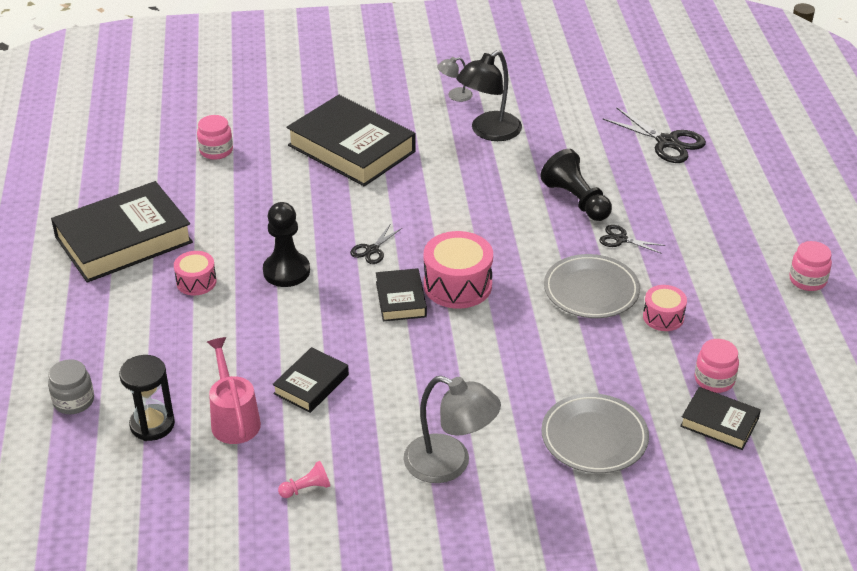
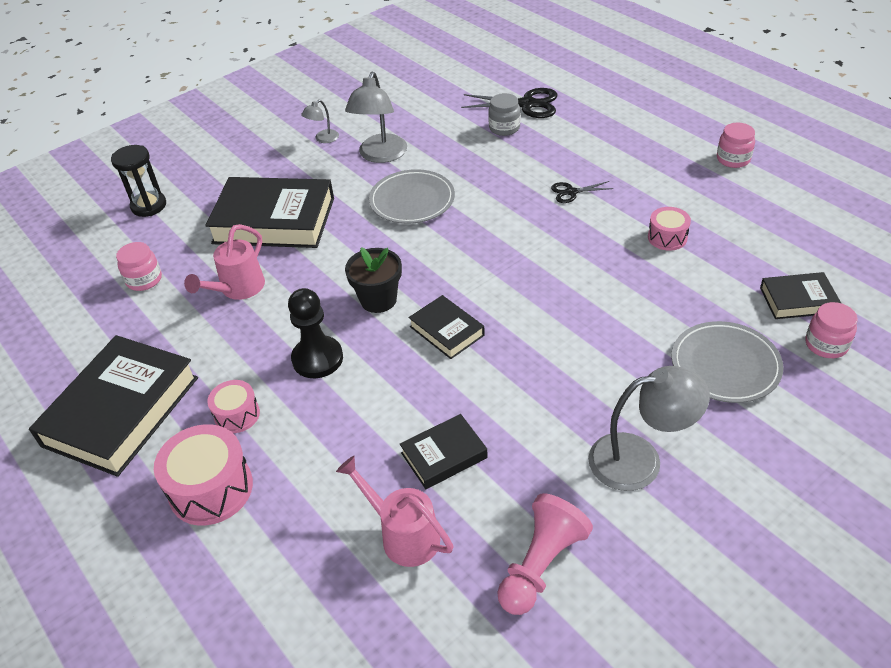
camera: 30 degrees left, 5 degrees up
(74, 401) = (215, 617): grey jar -> grey jar (504, 128)
(152, 425) = (325, 592): black hourglass -> black hourglass (149, 206)
(277, 190) = (238, 289): none -> pink watering can
(306, 488) = (541, 564): pink pawn -> pink pawn, size x2.00
(311, 384) = (444, 455): black book -> black book turned 60 degrees clockwise
(372, 250) = (378, 300): black scissors -> black flower pot
(457, 285) = (482, 293): pink drum -> pink drum (211, 489)
(489, 132) = (380, 155): black lamp -> grey lamp
(576, 200) = (505, 178): black pawn -> none
(591, 290) = (592, 244): grey plate -> grey plate (412, 200)
(714, 380) = (756, 268): pink jar -> pink jar (826, 344)

